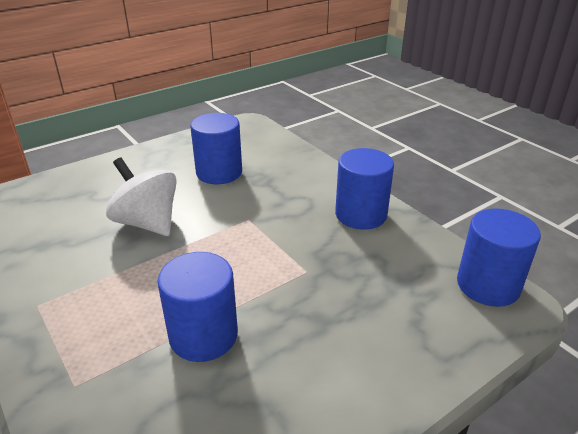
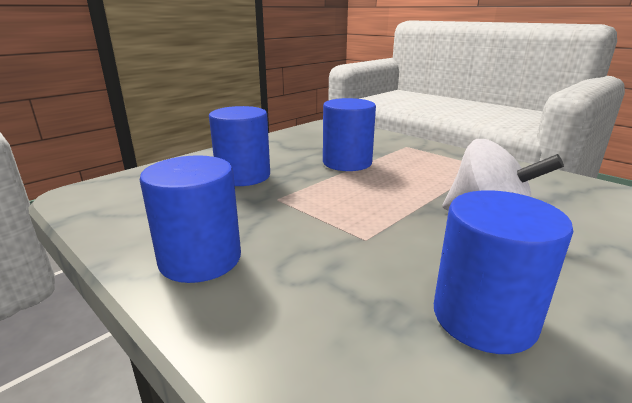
camera: 170 degrees right, 10 degrees down
(488, 285) = (92, 202): blue cylinder -> blue cylinder (243, 176)

